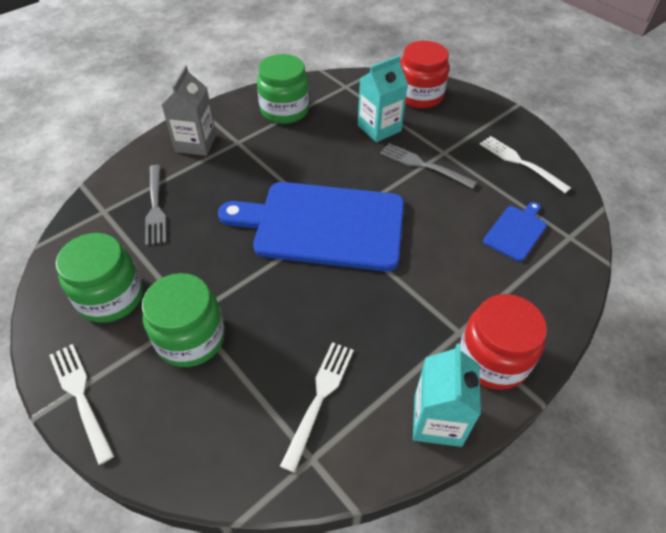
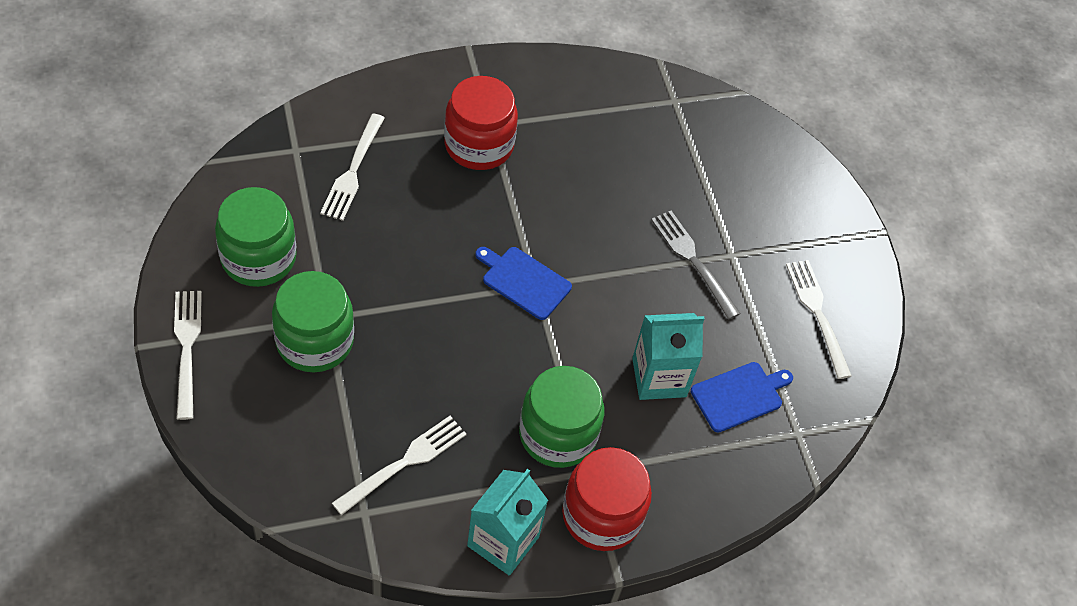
camera: 20 degrees right, 5 degrees up
(155, 207) = (353, 170): grey fork -> white fork
(196, 143) = (440, 104): grey carton -> none
(284, 110) = (574, 103): green jar -> green jar (558, 434)
(323, 225) = (524, 281): blue cutting board -> blue cutting board, size x0.44
(379, 128) = (675, 183): turquoise carton -> turquoise carton (659, 377)
(419, 96) = (761, 158): red jar -> red jar (479, 145)

